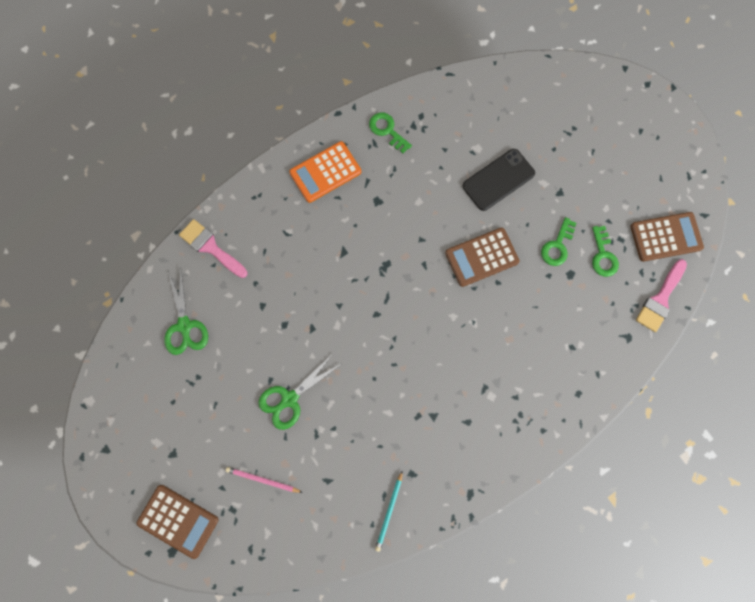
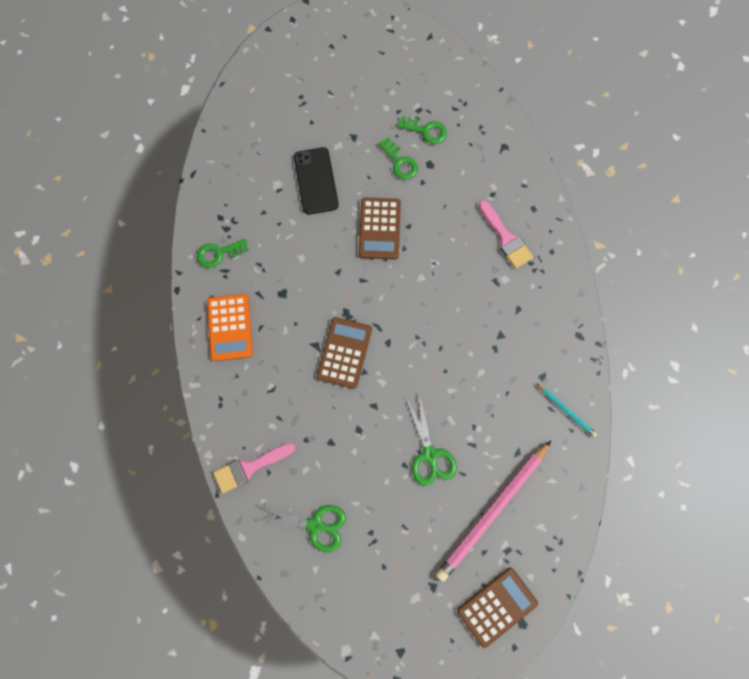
camera: 65 degrees left, 0 degrees up
(263, 480) = (492, 511): pink pencil -> pink pencil, size x2.23
(660, 299) = (484, 106): pink brush -> pink brush (505, 238)
(666, 237) = (434, 75): brown calculator -> brown calculator (344, 353)

